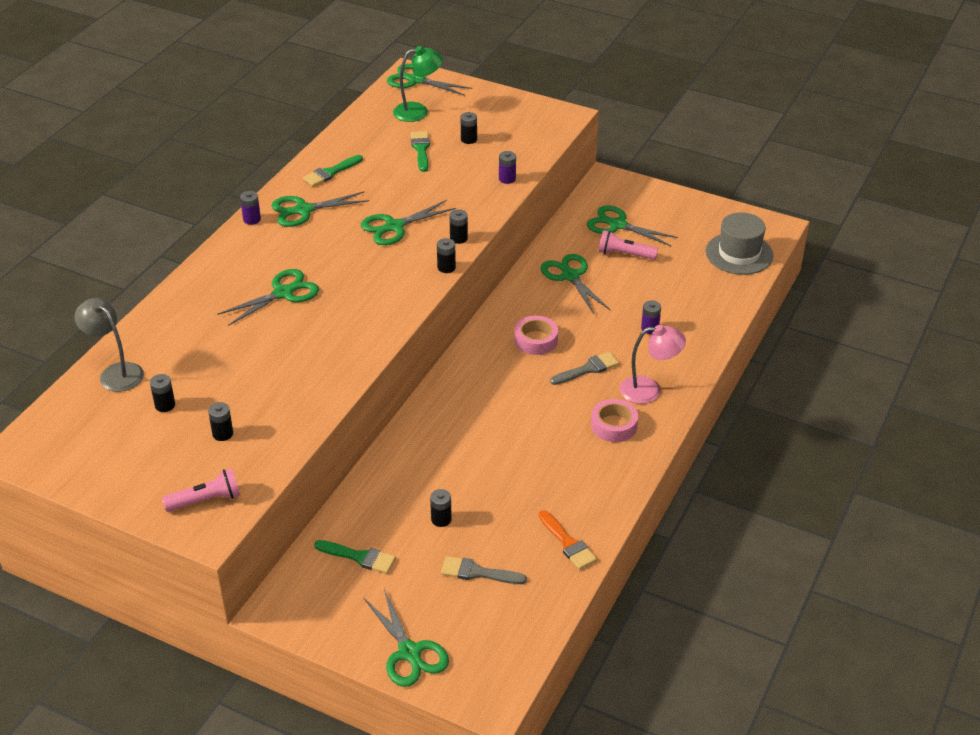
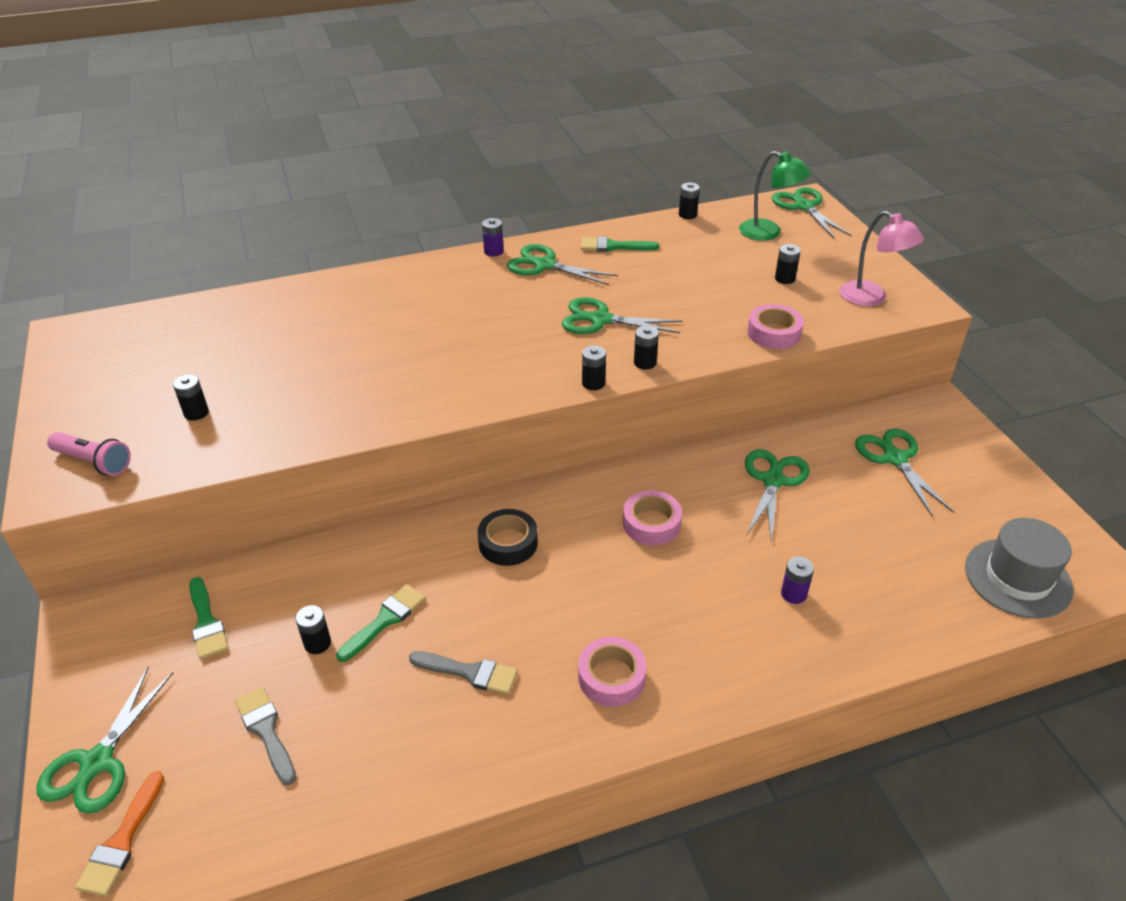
camera: 45 degrees right, 0 degrees up
(115, 372) = (215, 313): grey lamp -> none
(165, 405) = (201, 360): black battery -> black battery (687, 215)
(283, 293) = (424, 323): green scissors -> none
(421, 149) = (724, 265): green brush -> green brush (385, 620)
(472, 401) = (508, 543): none -> black tape
(507, 179) = (774, 333): purple battery -> pink tape
(568, 543) = (386, 777): orange brush -> orange brush (122, 841)
(588, 369) = (665, 592): grey brush -> grey brush (469, 672)
(625, 254) = (865, 494): pink flashlight -> none
(649, 390) = (703, 666): pink lamp -> pink lamp (871, 298)

